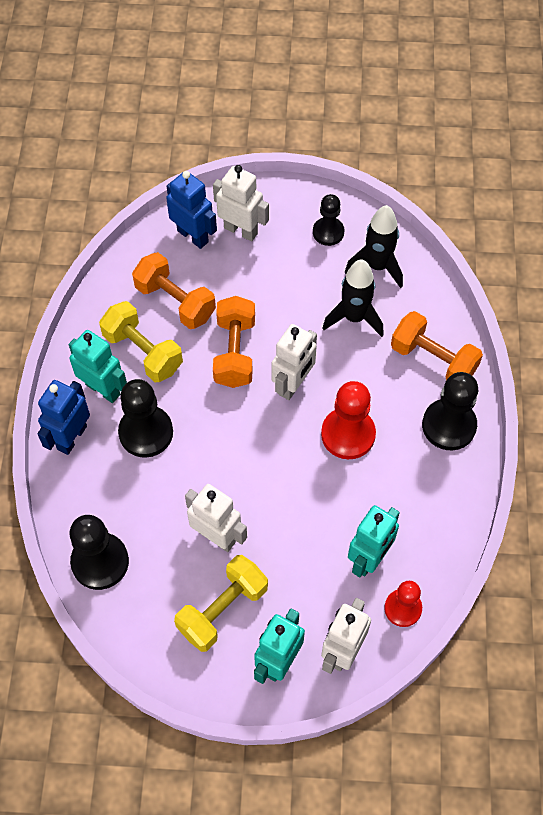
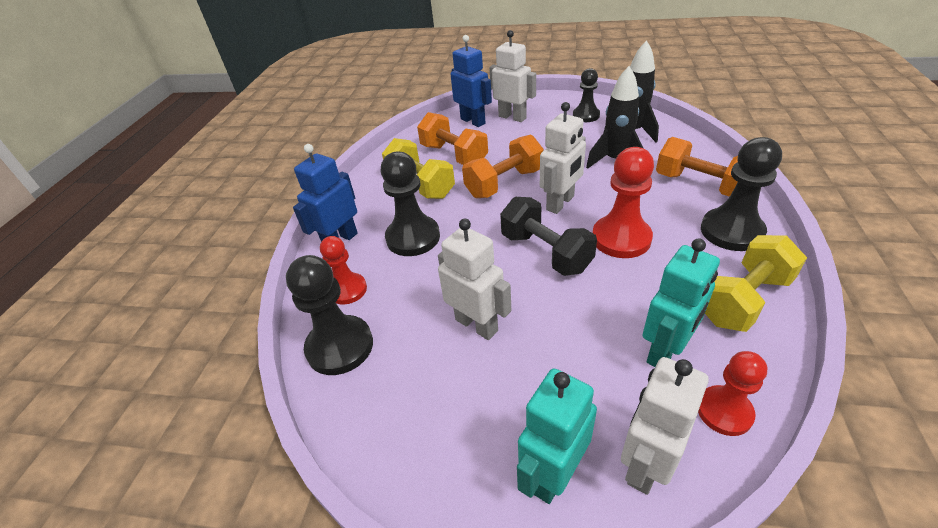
camera: 10 degrees right, 20 degrees down
(93, 500) = (348, 290): none -> red pawn
(103, 389) = (379, 208): turquoise robot -> none
(222, 609) = (478, 403): yellow dumbbell -> yellow dumbbell (743, 300)
(234, 352) = (504, 183): orange dumbbell -> orange dumbbell turned 45 degrees clockwise
(277, 452) = (545, 252): none -> black dumbbell

